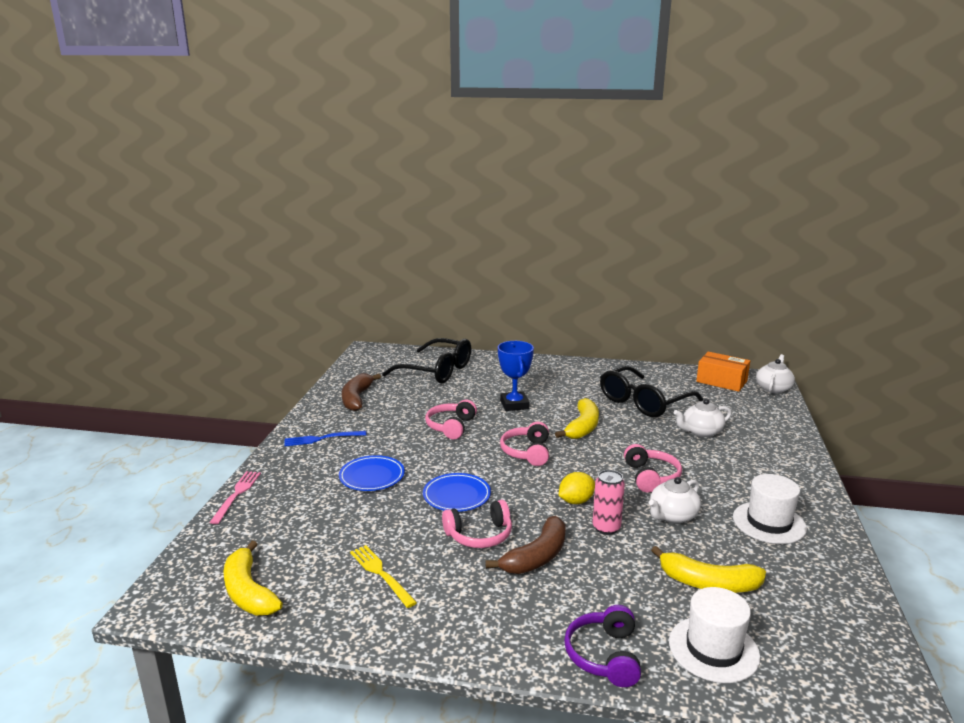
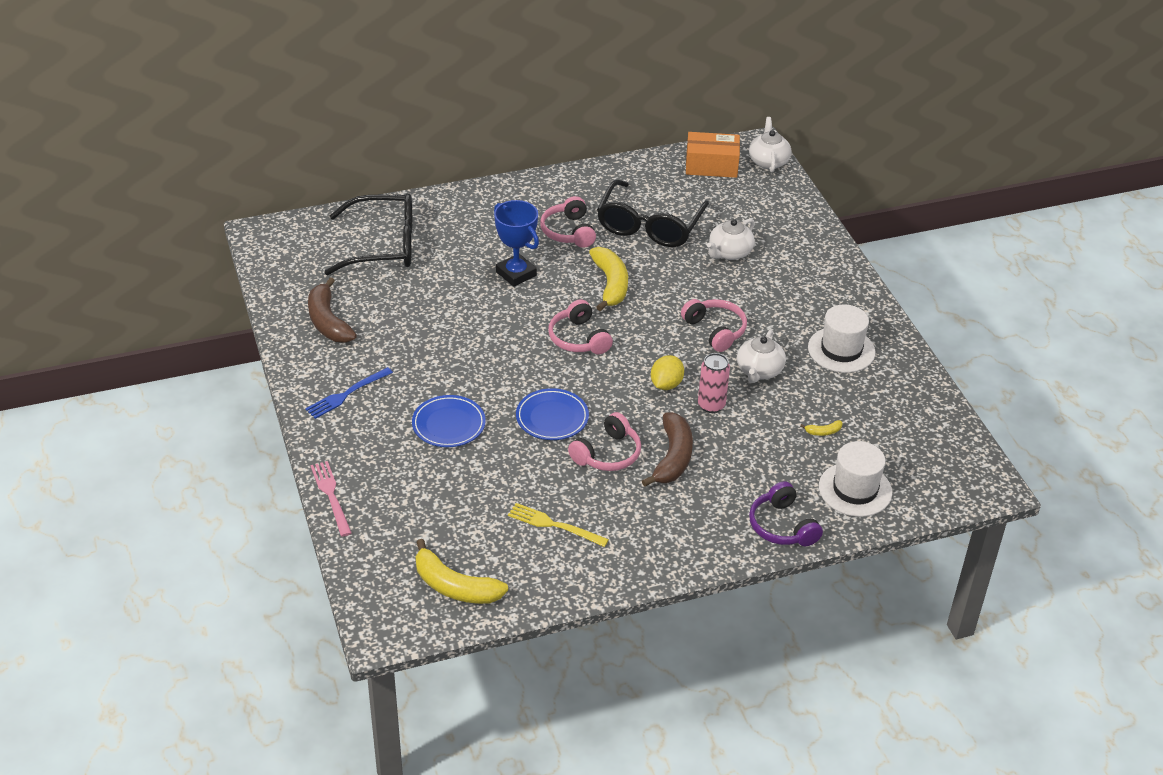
camera: 30 degrees left, 20 degrees up
(451, 426) = (473, 329): pink headphones -> pink headphones (568, 232)
(708, 583) = (823, 432): yellow banana -> yellow banana, size x0.42

